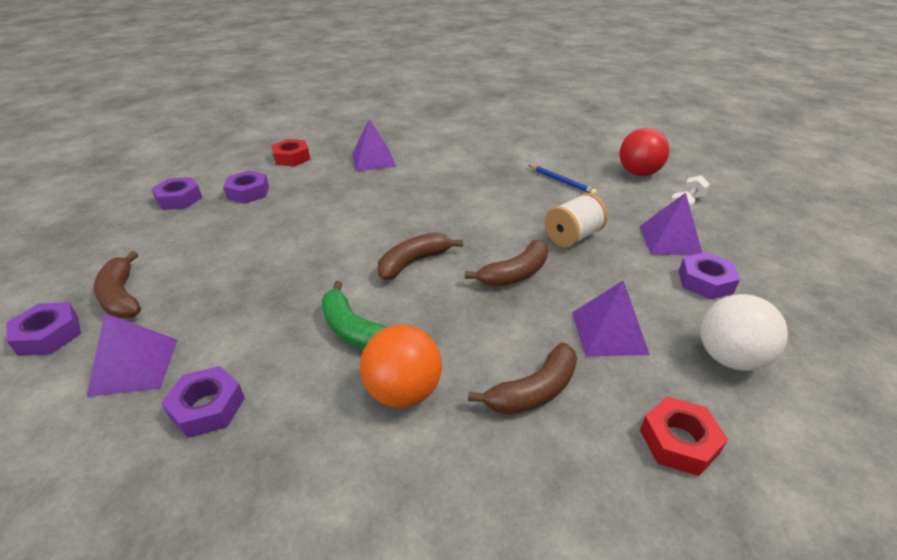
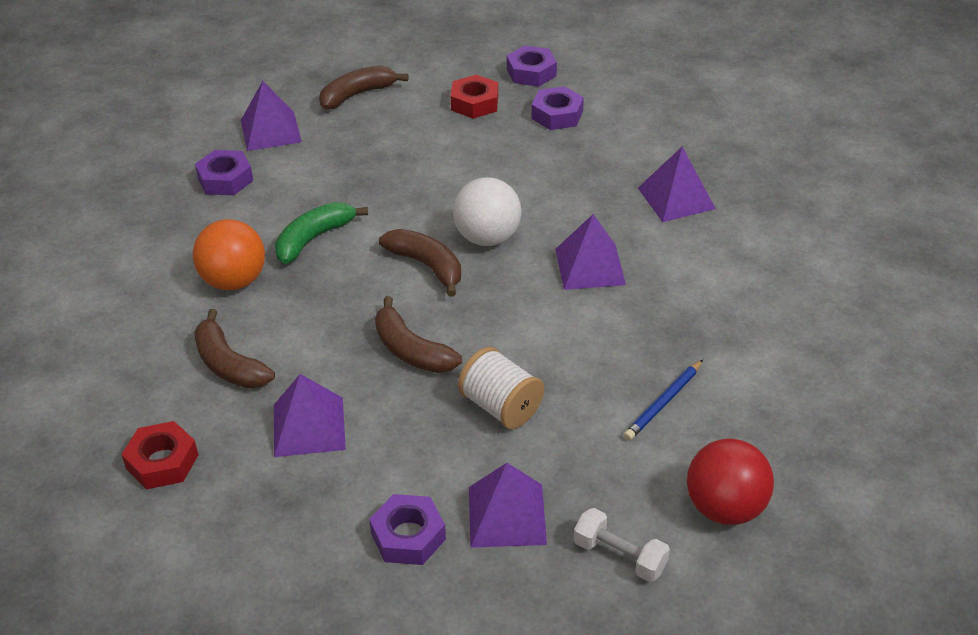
camera: 85 degrees right, 5 degrees up
(49, 335) = (307, 78): purple nut -> none
(292, 158) = (658, 126): red nut -> red nut (474, 103)
(433, 194) = (590, 266): none -> purple pyramid
(729, 358) = (266, 527): white ball -> white ball (487, 238)

